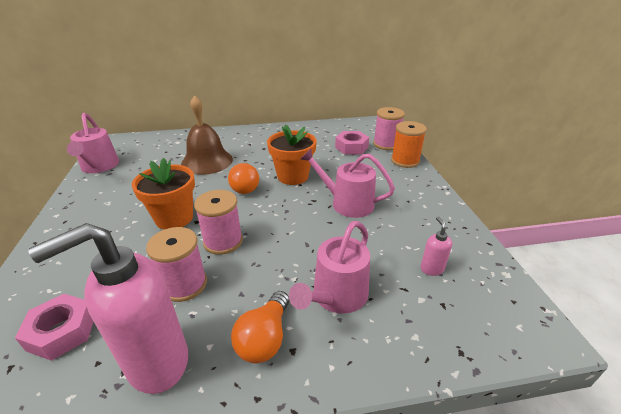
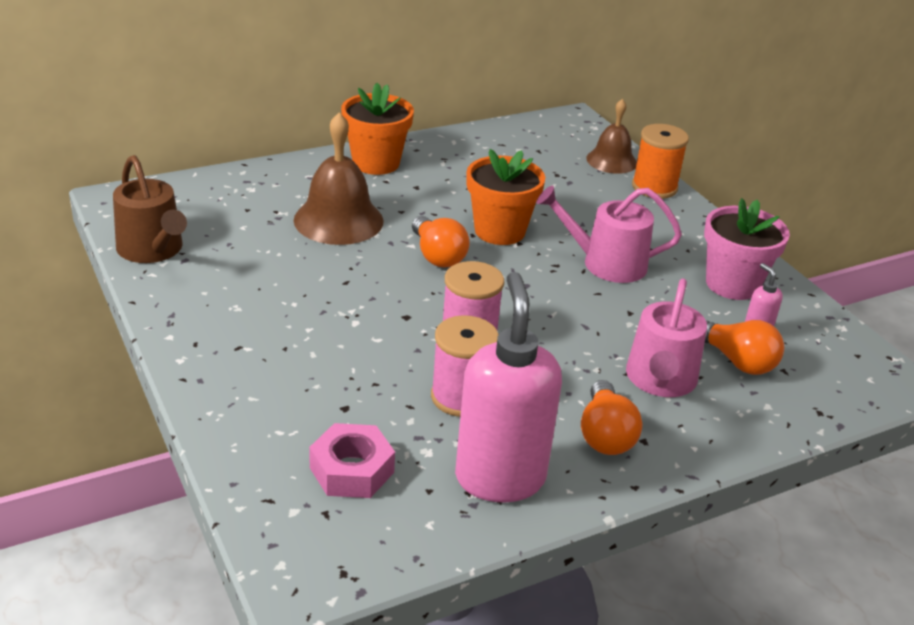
camera: 20 degrees left, 0 degrees up
(99, 166) = (153, 249): pink watering can -> brown watering can
(156, 362) = (499, 477): pink soap dispenser -> pink soap dispenser turned 135 degrees clockwise
(174, 218) = (368, 316): orange flower pot -> orange flower pot (376, 163)
(351, 147) = (560, 171): pink nut -> none
(386, 144) = (611, 160): pink spool -> brown bell
(406, 289) = (737, 361): none -> orange light bulb
(429, 228) = (732, 284): none -> pink flower pot

